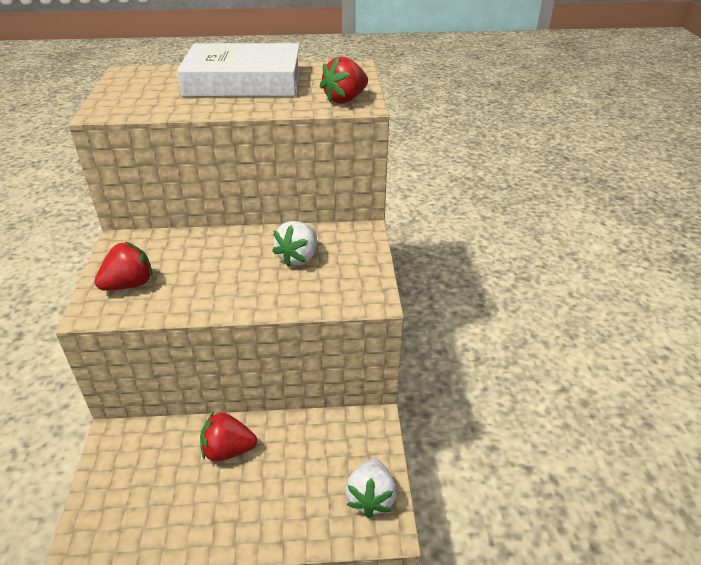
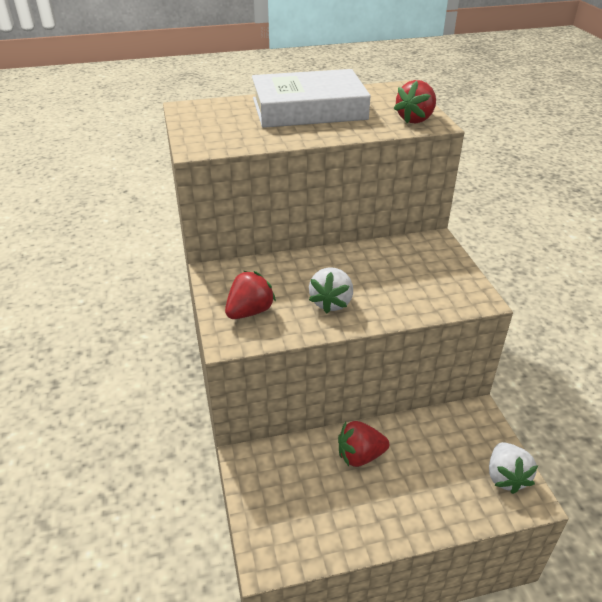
camera: 10 degrees left, 0 degrees up
(298, 257) = (391, 270): white strawberry -> white strawberry (331, 303)

